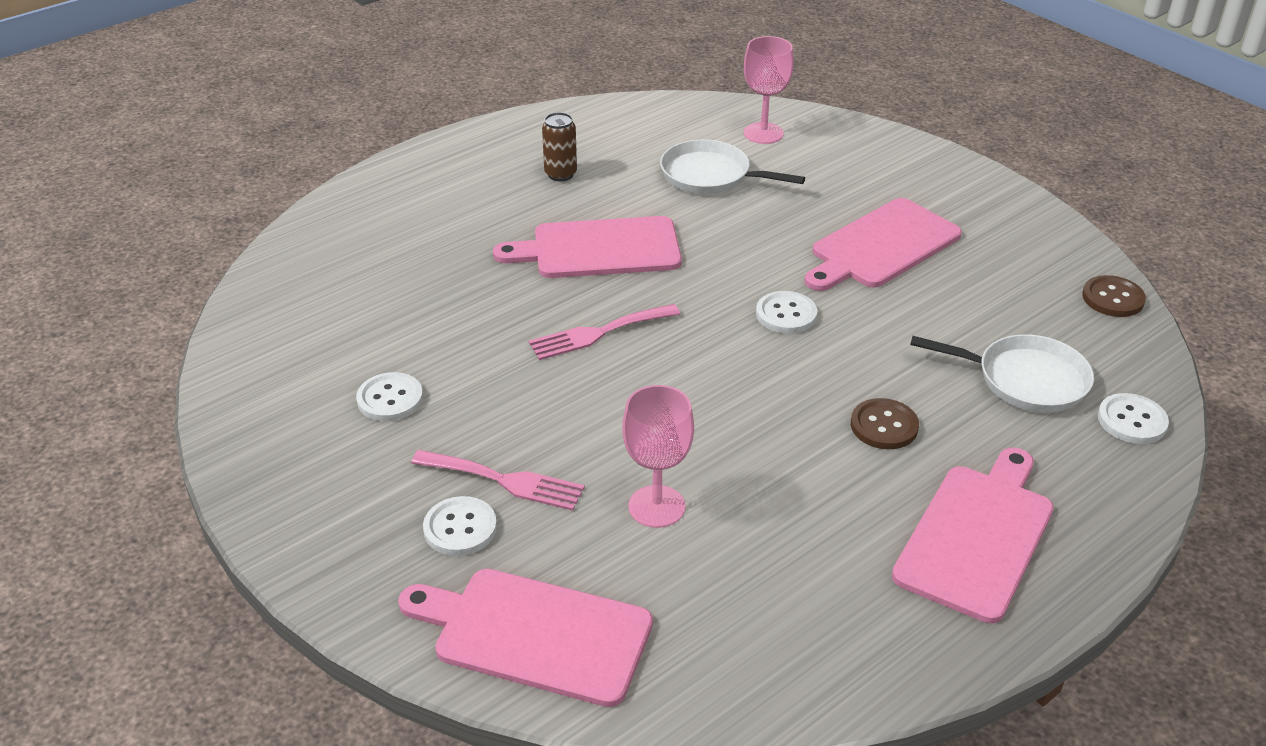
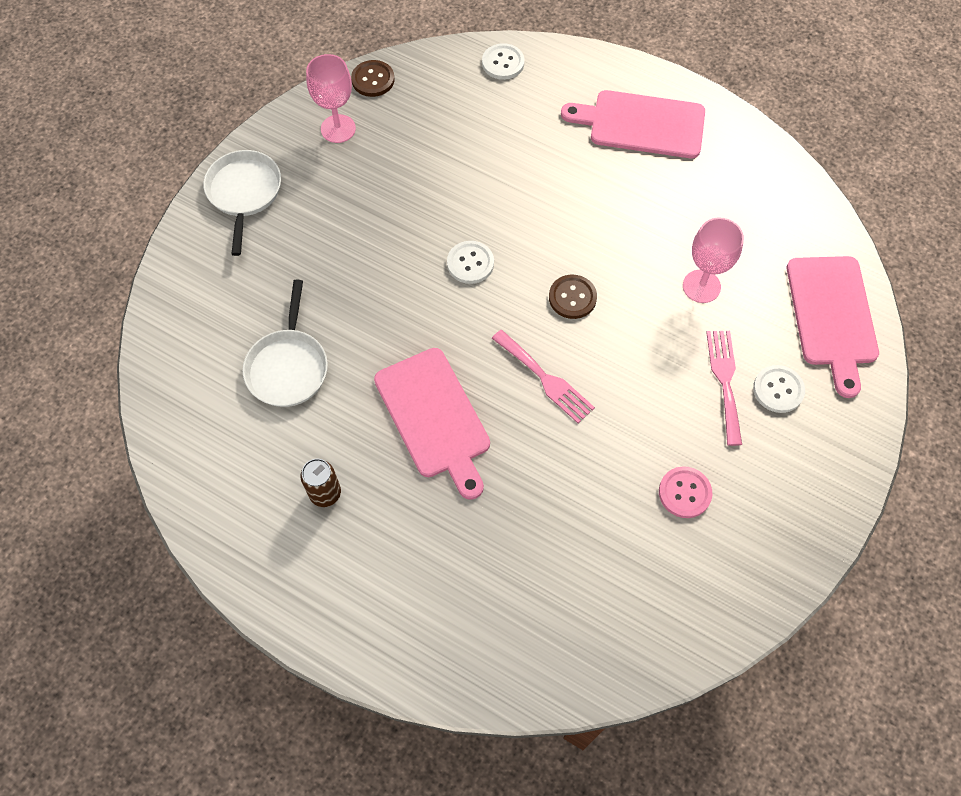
camera: 110 degrees left, 25 degrees up
(390, 399) = (684, 493): white button -> pink button
(763, 133) = (198, 344): pink goblet -> pink goblet (338, 129)
(881, 246) = (356, 221): pink cutting board -> none
(884, 426) = (567, 183): brown button -> brown button (572, 298)
(1025, 380) = (486, 117): white pan -> white pan (244, 193)

